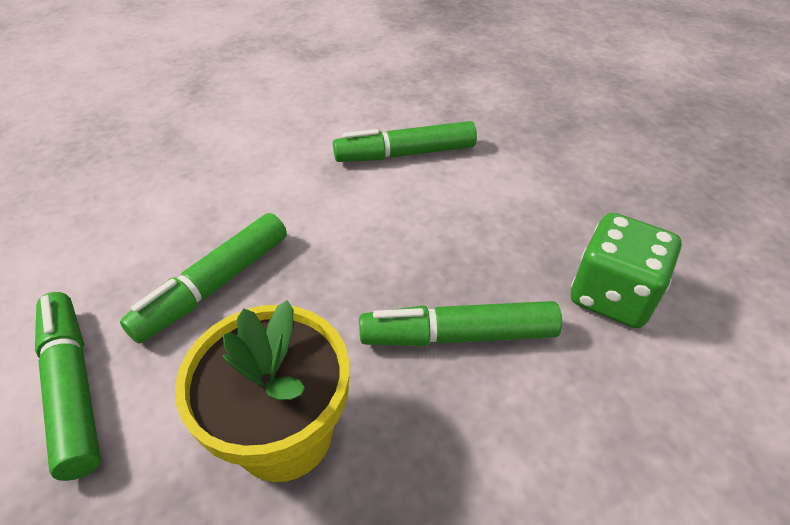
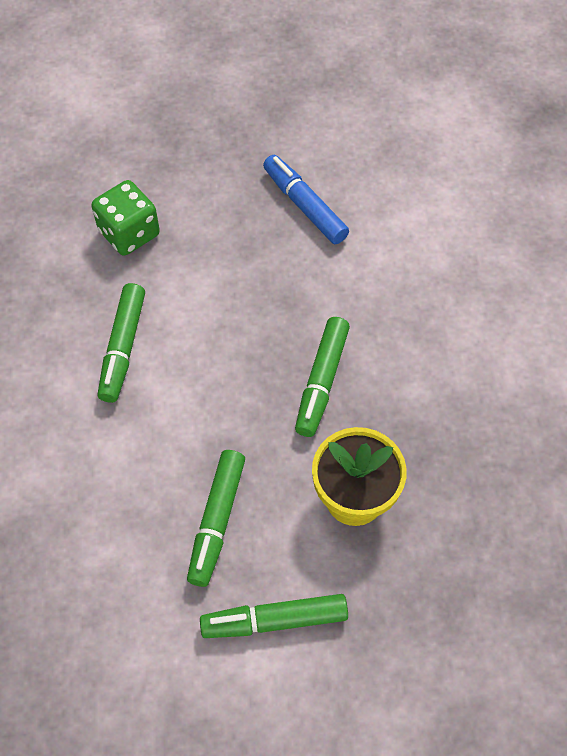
camera: 70 degrees left, 15 degrees up
(215, 285) = (217, 521): green marker -> green marker turned 45 degrees clockwise
(611, 295) = (325, 283): green dice -> green dice (129, 233)
(706, 241) = (304, 206): none -> blue marker

